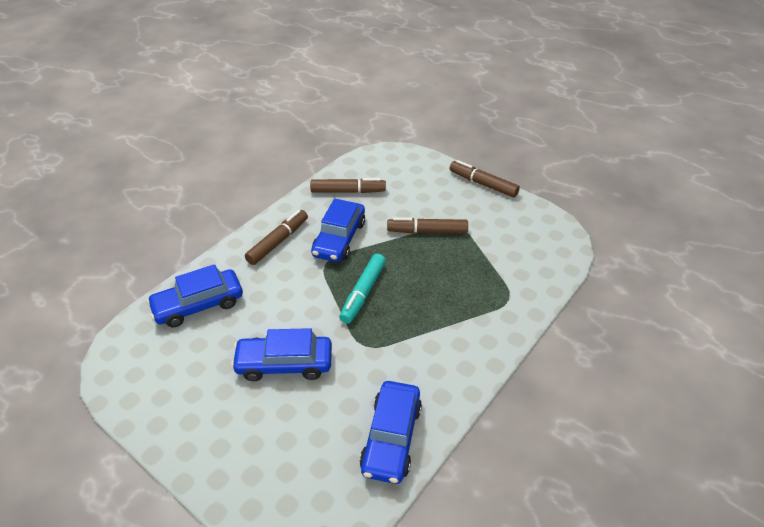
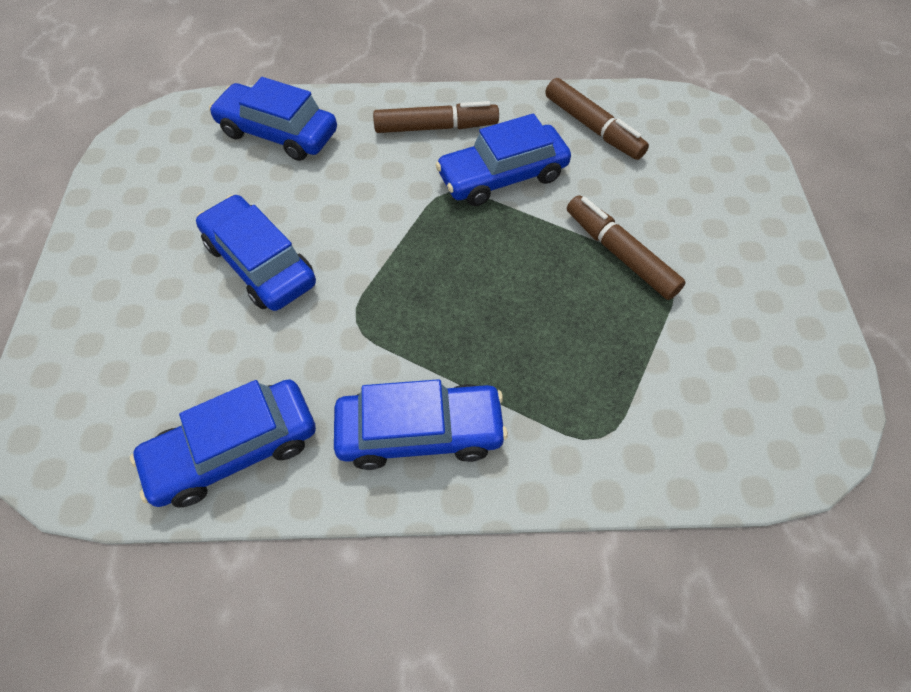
camera: 50 degrees right, 15 degrees up
(363, 292) = (439, 261): turquoise marker -> none
(450, 357) = (420, 432): none -> blue car
(483, 184) = (795, 255): brown marker -> none

